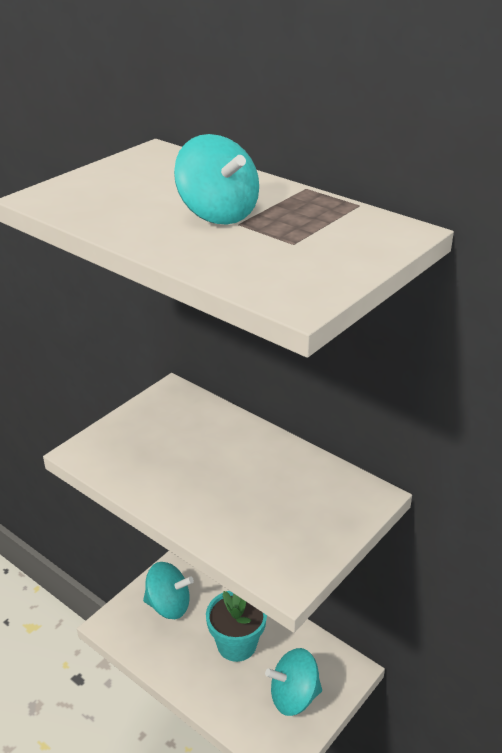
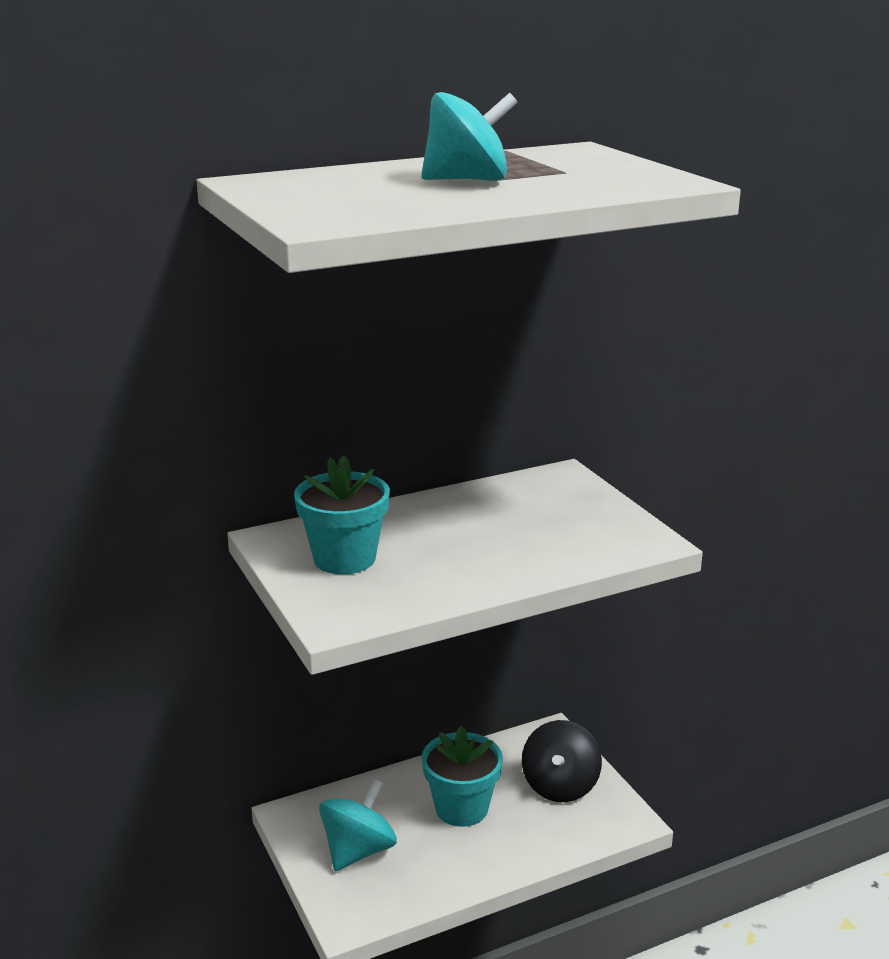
camera: 65 degrees left, 10 degrees down
(162, 429) = (344, 558): none -> turquoise flower pot
(294, 696) = (560, 786): turquoise spinning top -> black spinning top

